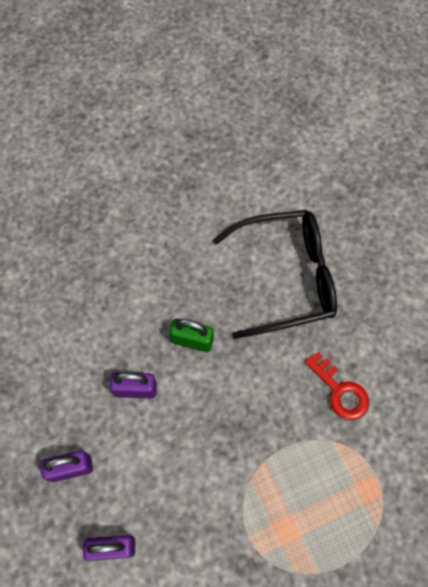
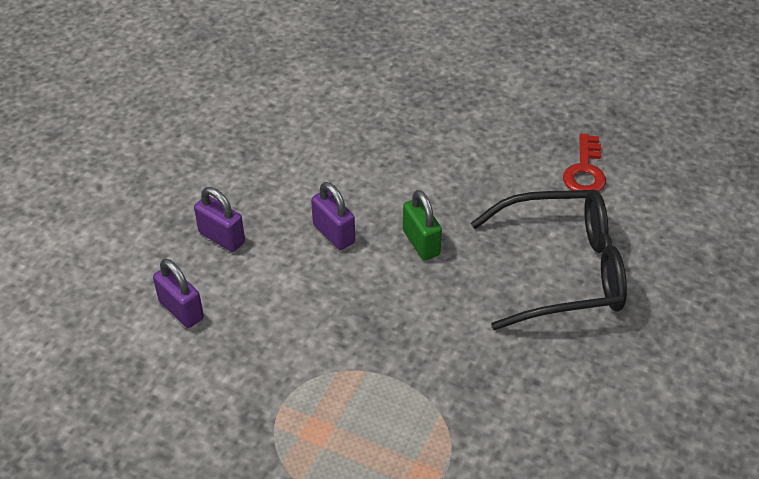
camera: 50 degrees right, 20 degrees down
(286, 277) = (562, 270): black glasses -> black glasses turned 45 degrees counterclockwise
(340, 391) = (497, 387): red key -> red key (585, 171)

